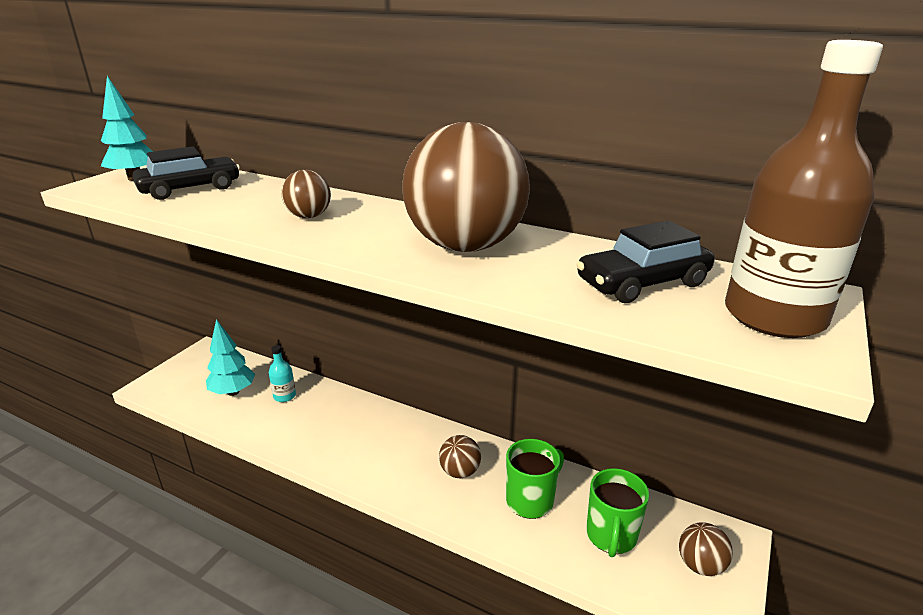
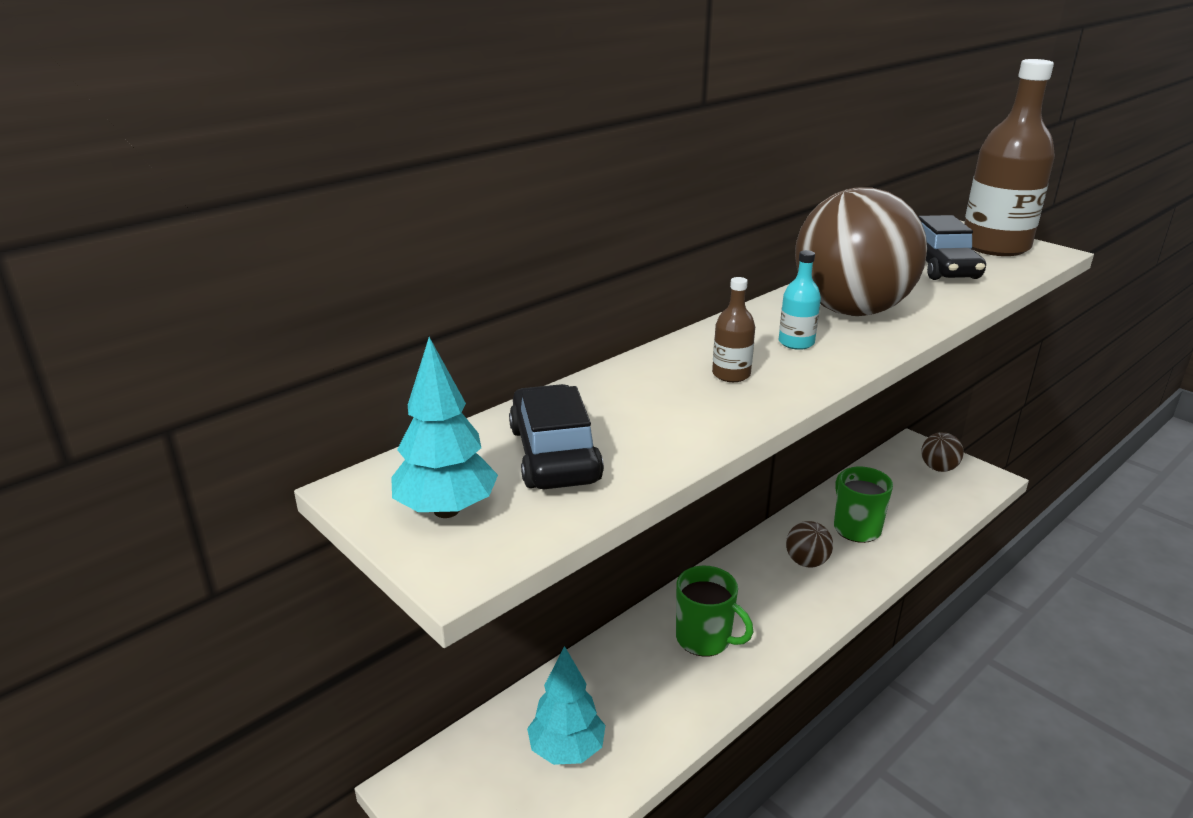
camera: 70 degrees left, 0 degrees up
(284, 396) = (606, 689): turquoise bottle -> turquoise bottle (796, 343)
(309, 216) = (731, 374): brown ball -> brown bottle
(611, 536) = (905, 498): green mug -> green mug (705, 639)

